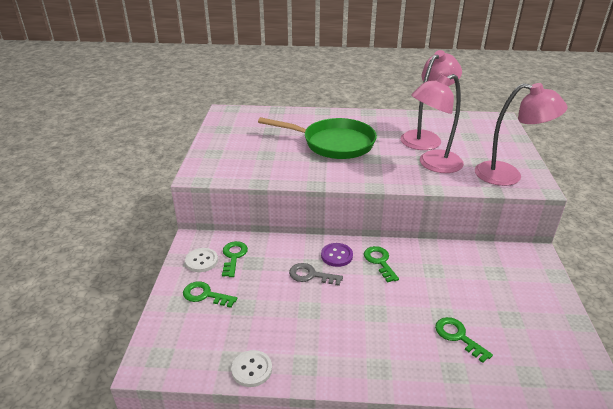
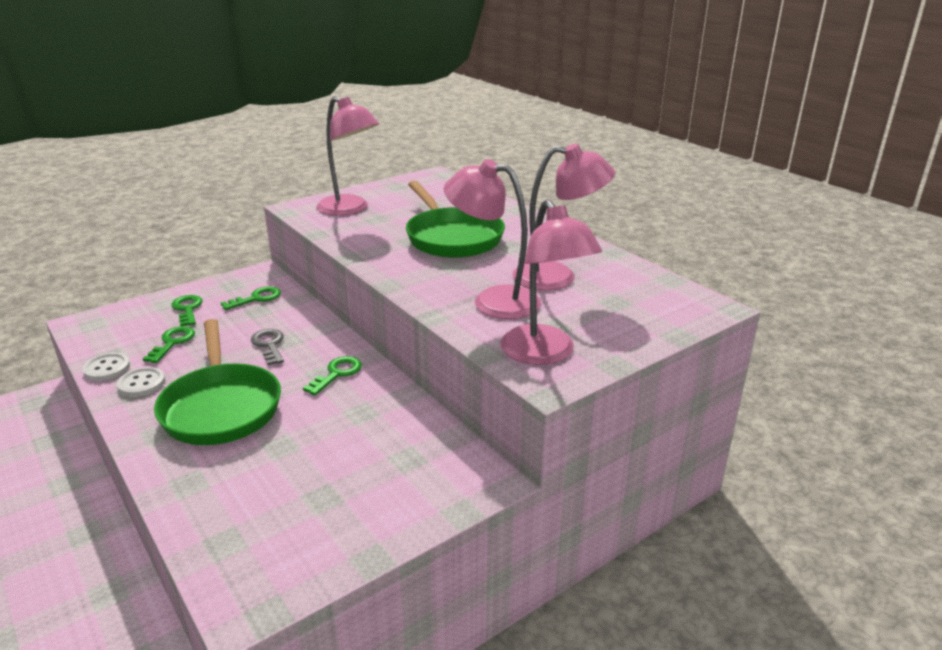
camera: 50 degrees right, 5 degrees down
(201, 261) = (234, 288): white button -> white button (142, 384)
(235, 157) = (350, 209): none -> pink lamp
(336, 256) = (318, 346): purple button -> none
(372, 326) = (221, 407): none -> green pan
(458, 336) = (251, 467): green key -> green key (172, 342)

